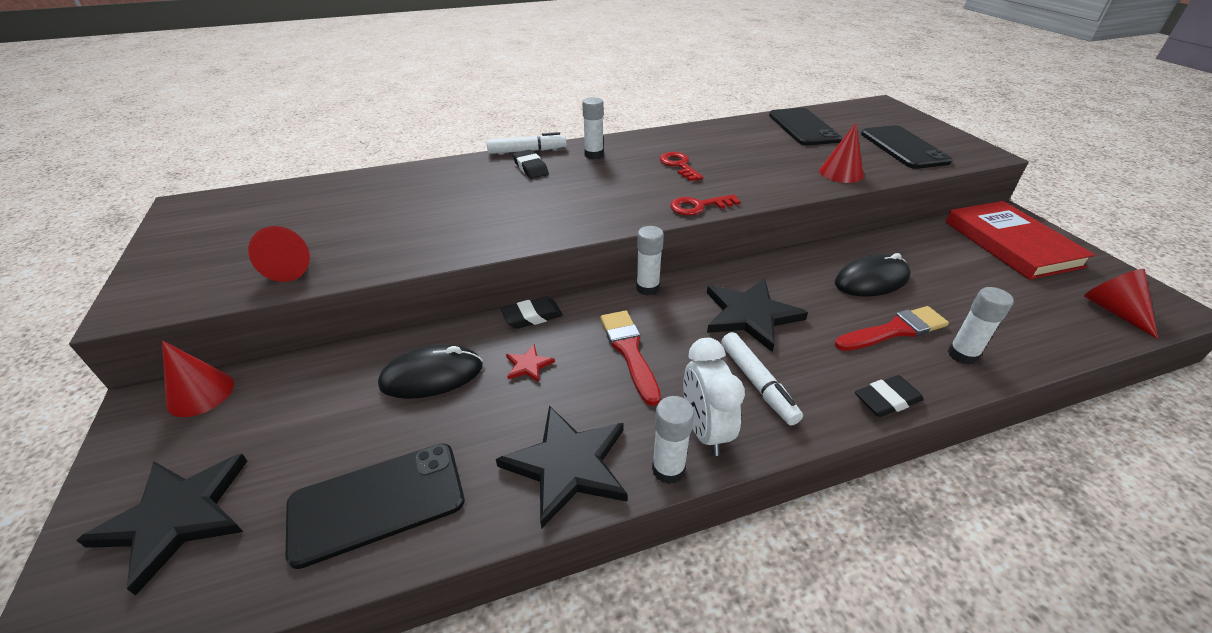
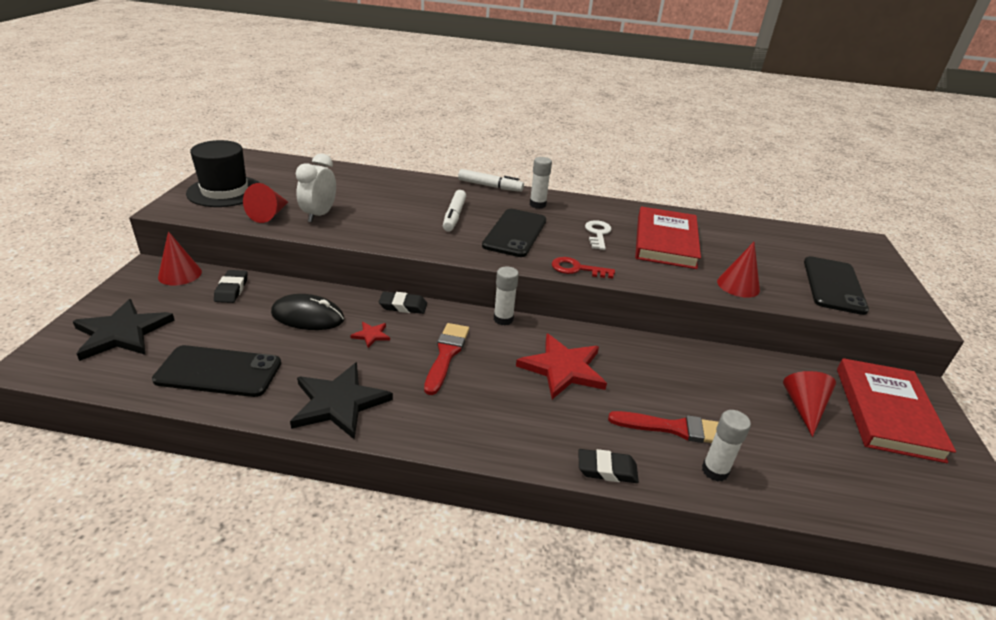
camera: 25 degrees right, 5 degrees down
(199, 257) = (225, 191): none -> black hat
(530, 168) = (479, 199): black eraser -> black eraser (231, 289)
(668, 469) = (398, 435): white glue stick -> none
(679, 165) = (598, 234): red key -> white key
(705, 430) = (446, 425): white clock -> white clock (319, 215)
(743, 153) = (665, 241): none -> red book
(750, 315) = (563, 368): black star -> red star
(757, 383) = (516, 414): white marker -> white marker (454, 216)
(803, 127) = (752, 238): black phone -> black phone (515, 233)
(871, 280) = (699, 385): black mouse -> none
(1114, 311) = (926, 507): red cone -> red cone (804, 408)

